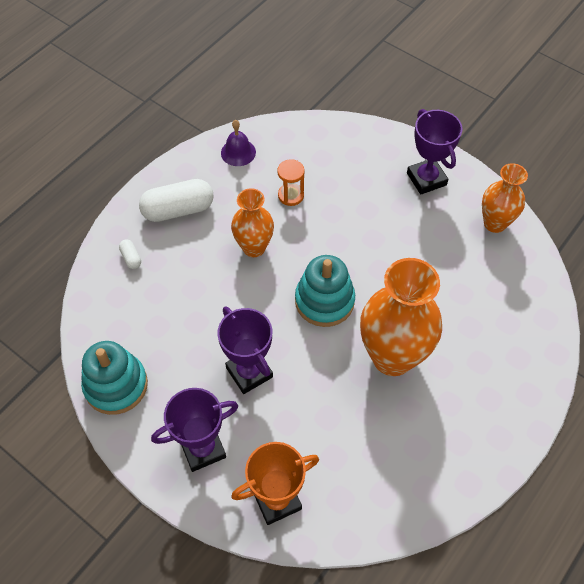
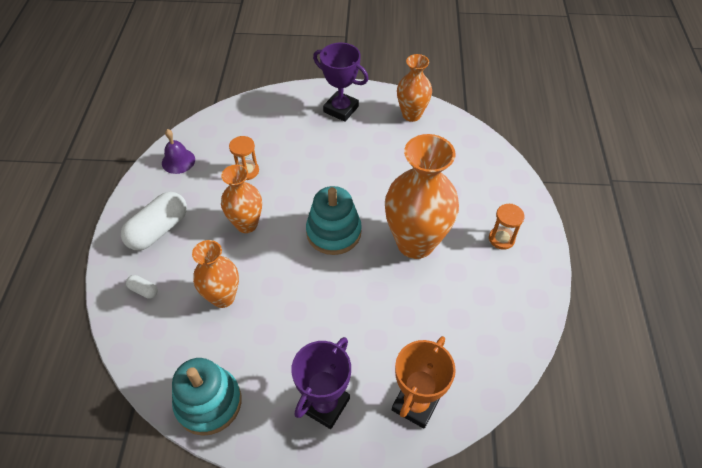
camera: 35 degrees left, 5 degrees down
(188, 303) = (223, 297): none -> orange vase
(249, 372) = (316, 320): purple trophy -> none
(481, 404) = (501, 239): none -> orange hourglass

